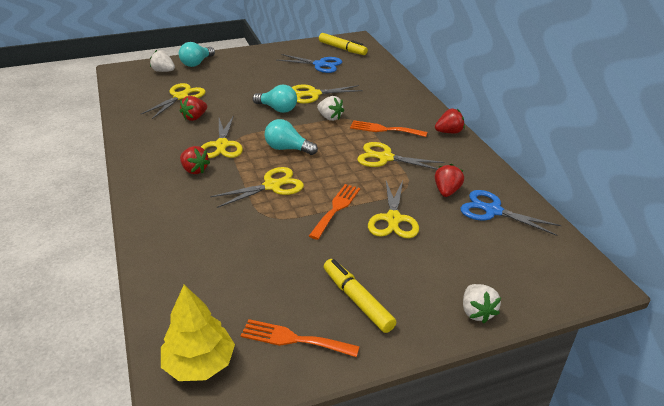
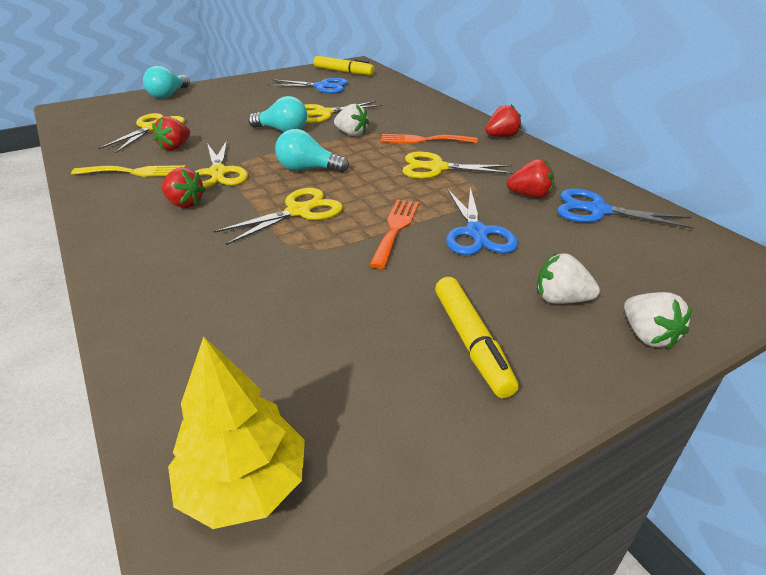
camera: 10 degrees left, 0 degrees up
(163, 71) = (126, 105): white strawberry -> white strawberry (560, 299)
(164, 138) = (135, 172): none -> yellow fork
(294, 339) = (395, 416): orange fork -> none
(357, 300) = (471, 342): yellow marker -> yellow marker turned 150 degrees counterclockwise
(393, 219) = (477, 233): yellow scissors -> blue scissors
(446, 191) = (530, 195): red strawberry -> red strawberry turned 90 degrees clockwise

